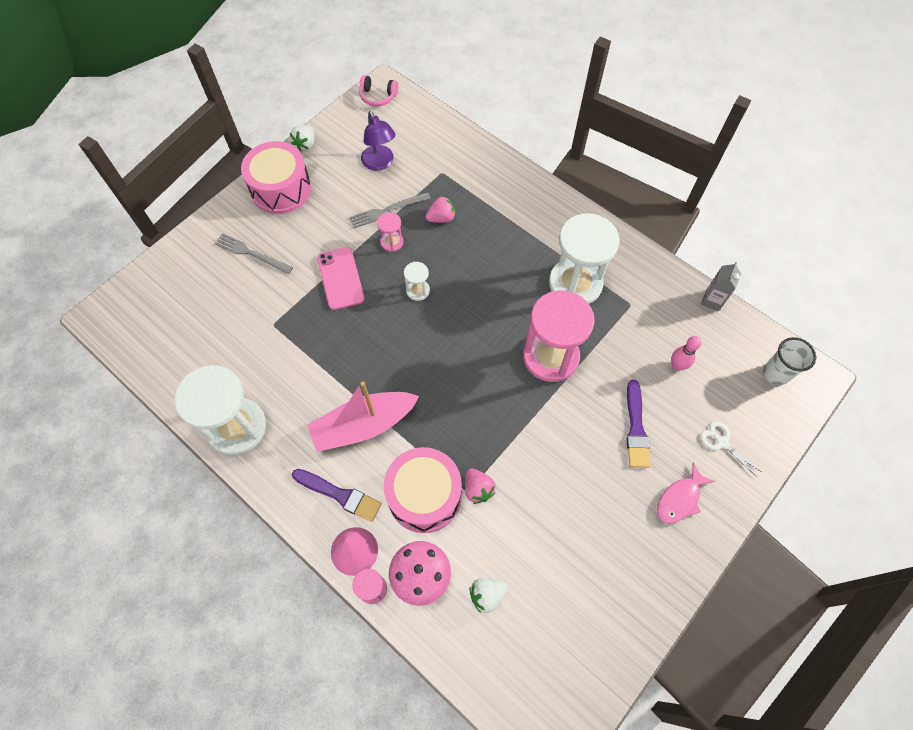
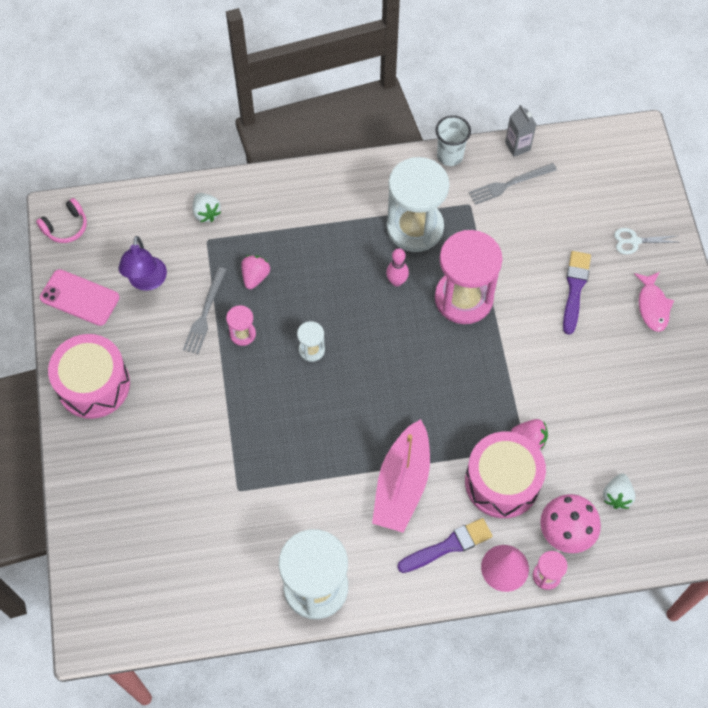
camera: 50 degrees left, 0 degrees up
(251, 253) = (143, 458): grey fork -> grey fork (509, 184)
(305, 144) = (60, 327): white strawberry -> white strawberry (206, 213)
(340, 278) = (241, 402): pink phone -> pink phone (80, 298)
(380, 163) = (146, 281): purple lamp -> purple lamp turned 75 degrees clockwise
(636, 428) = (575, 288): purple brush -> purple brush turned 120 degrees counterclockwise
(677, 366) = (549, 217): pink bowling pin -> pink bowling pin (397, 281)
(775, 373) = (613, 159): white cup -> white cup (450, 156)

